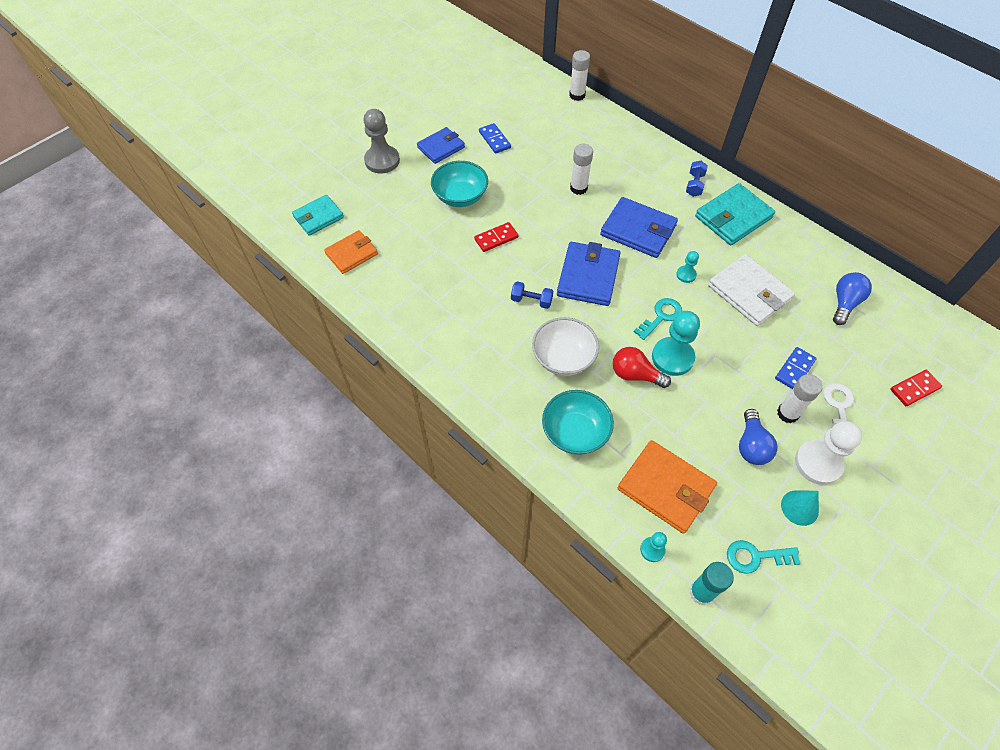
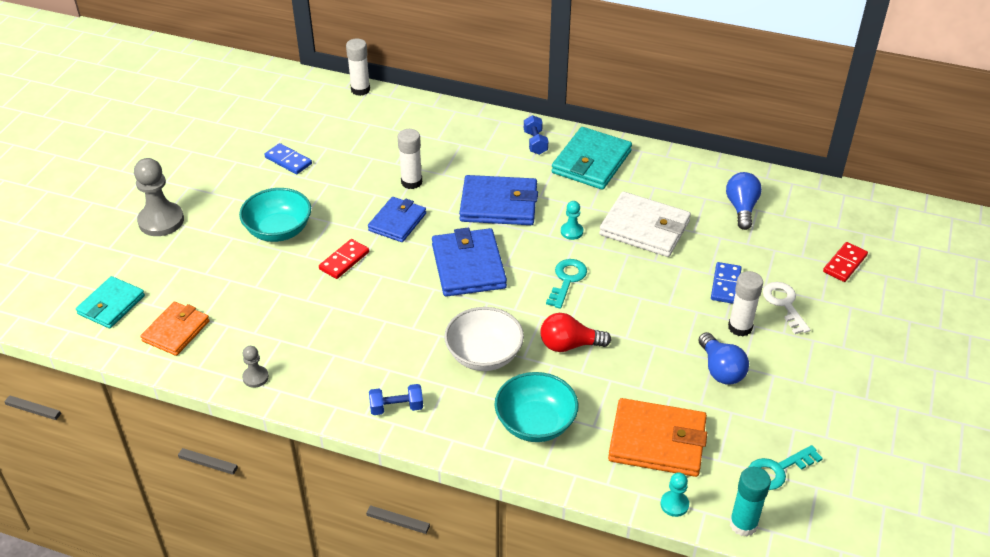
camera: 25 degrees left, 15 degrees down
(388, 312) = (255, 377): none -> grey pawn
(441, 147) = (227, 186): blue wallet -> blue wallet (397, 222)
(531, 300) = (418, 310): blue dumbbell -> blue dumbbell (396, 407)
(672, 357) = (599, 315): turquoise pawn -> none
(799, 507) = (795, 409): turquoise cone -> none
(818, 463) = (792, 362): white pawn -> none

